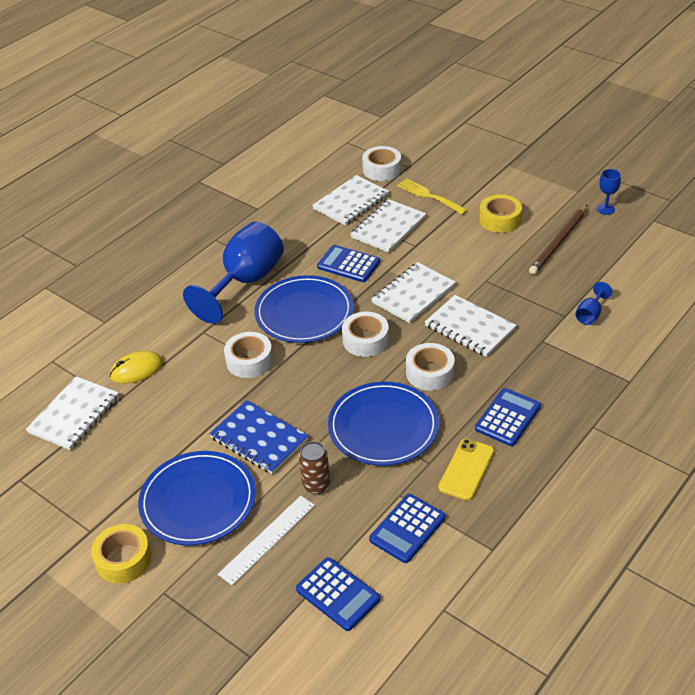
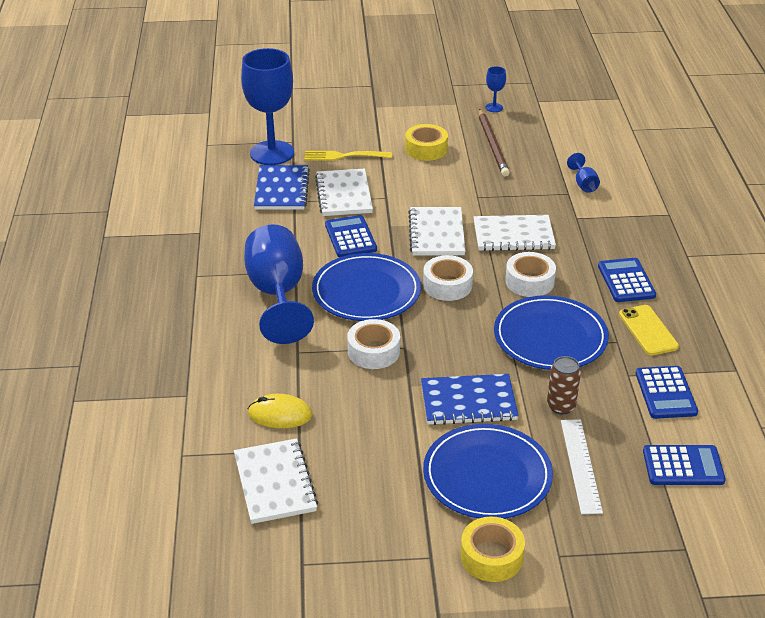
camera: 45 degrees left, 5 degrees down
(136, 369) = (280, 414): yellow mouse -> yellow mouse turned 75 degrees clockwise
(348, 264) = (350, 237): blue calculator -> blue calculator turned 90 degrees clockwise
(351, 202) = (282, 190): white notebook -> blue notebook
(382, 169) = (272, 153): white tape -> blue goblet

